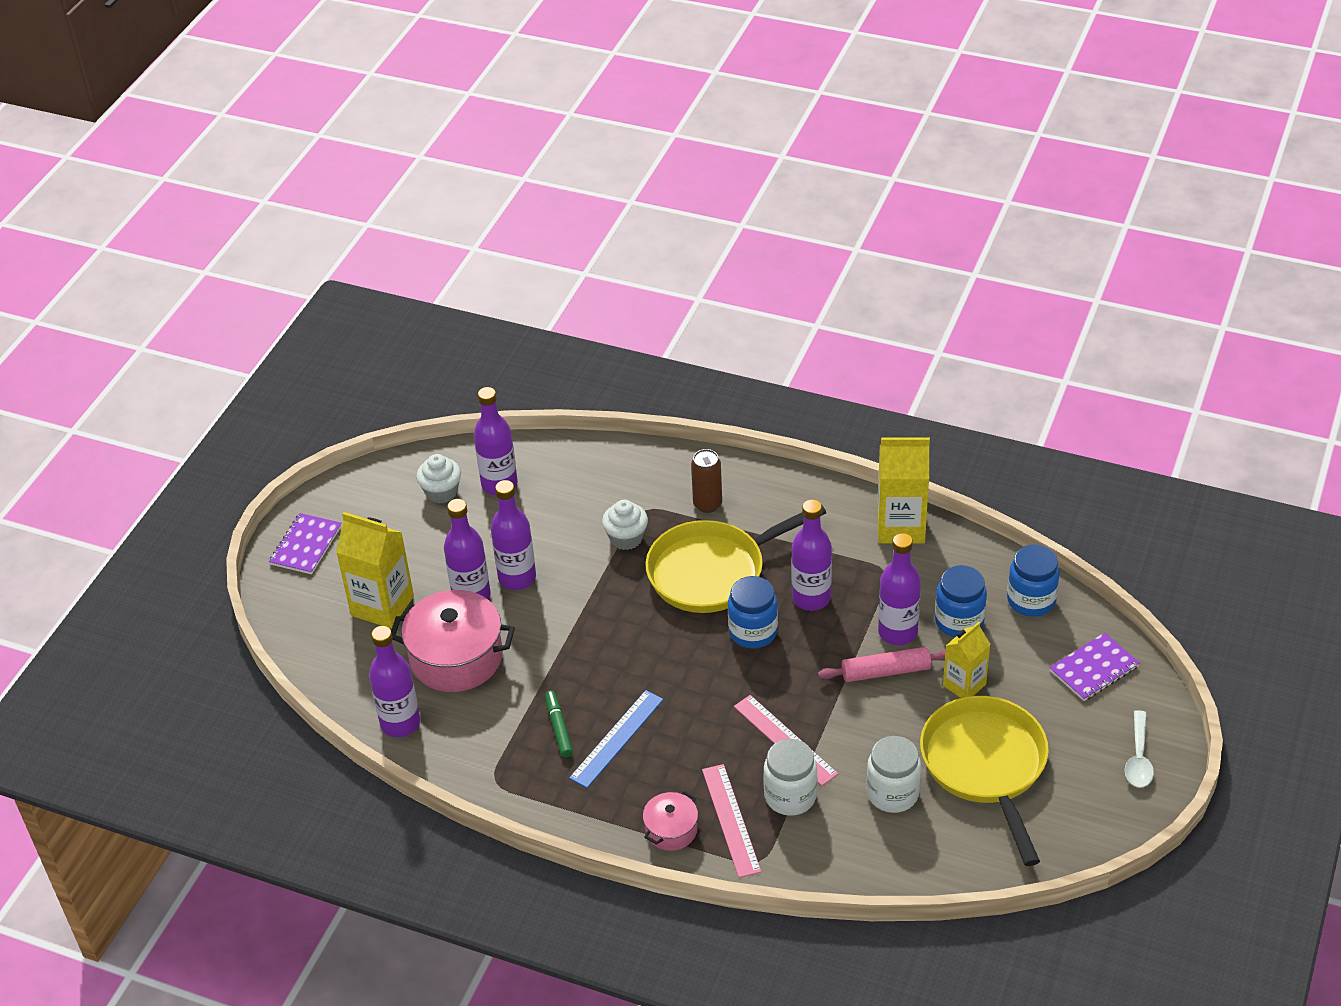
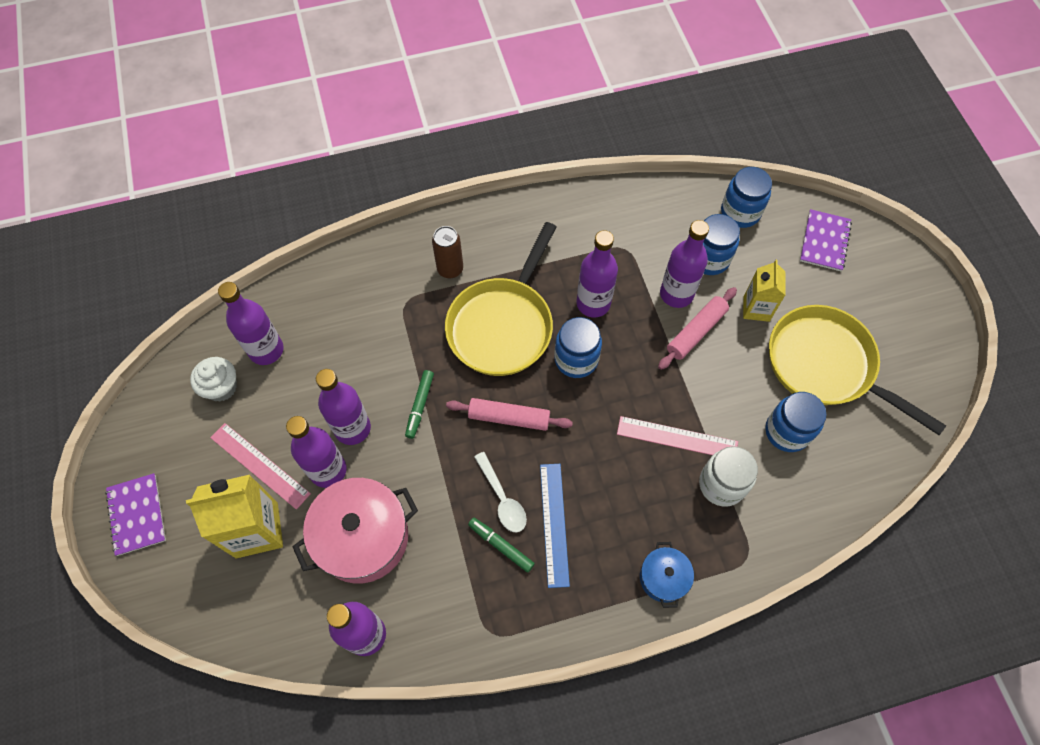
camera: 40 degrees left, 20 degrees up
(586, 592) = (420, 406): none -> green marker
(626, 538) = (412, 337): white cupcake -> none
(652, 642) = (509, 418): none -> pink rolling pin
(671, 830) = (663, 578): pink pot -> blue pot
(731, 820) = (698, 536): pink ruler -> pink ruler (260, 465)
(892, 793) = (787, 432): white jar -> blue jar
(900, 527) = (605, 205): yellow carton -> none
(1138, 758) = (910, 294): white spoon -> white spoon (502, 499)

